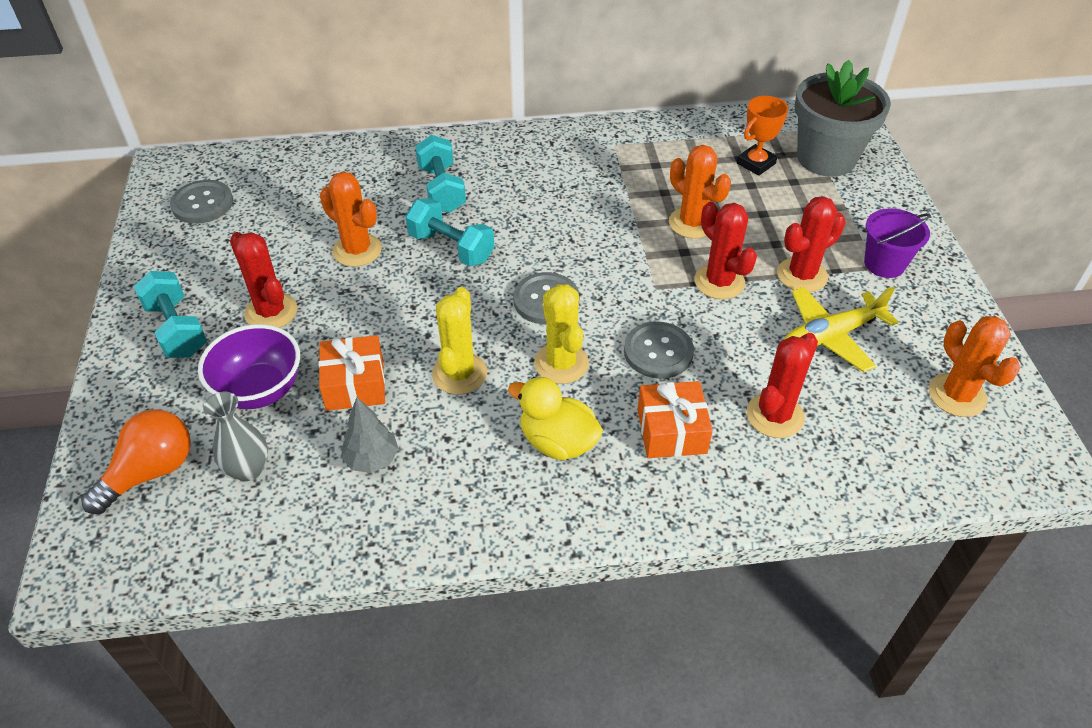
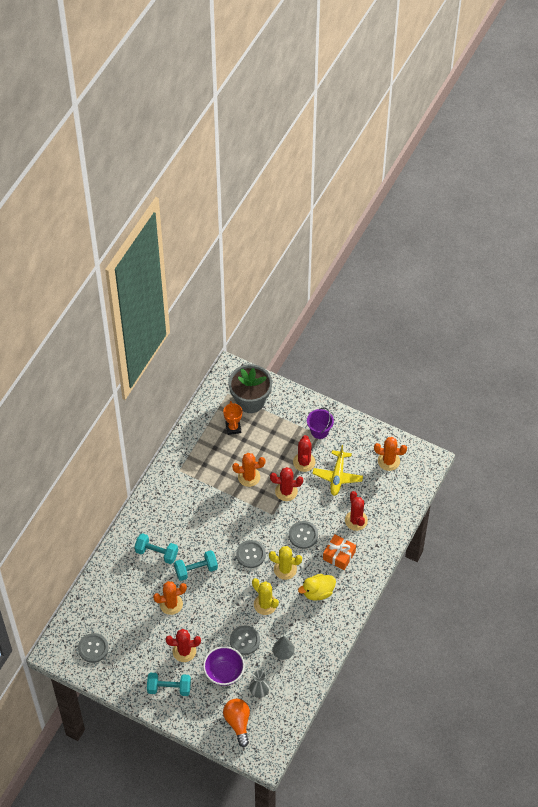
camera: 55 degrees left, 10 degrees up
(355, 384) = (244, 640): orange gift -> grey button

